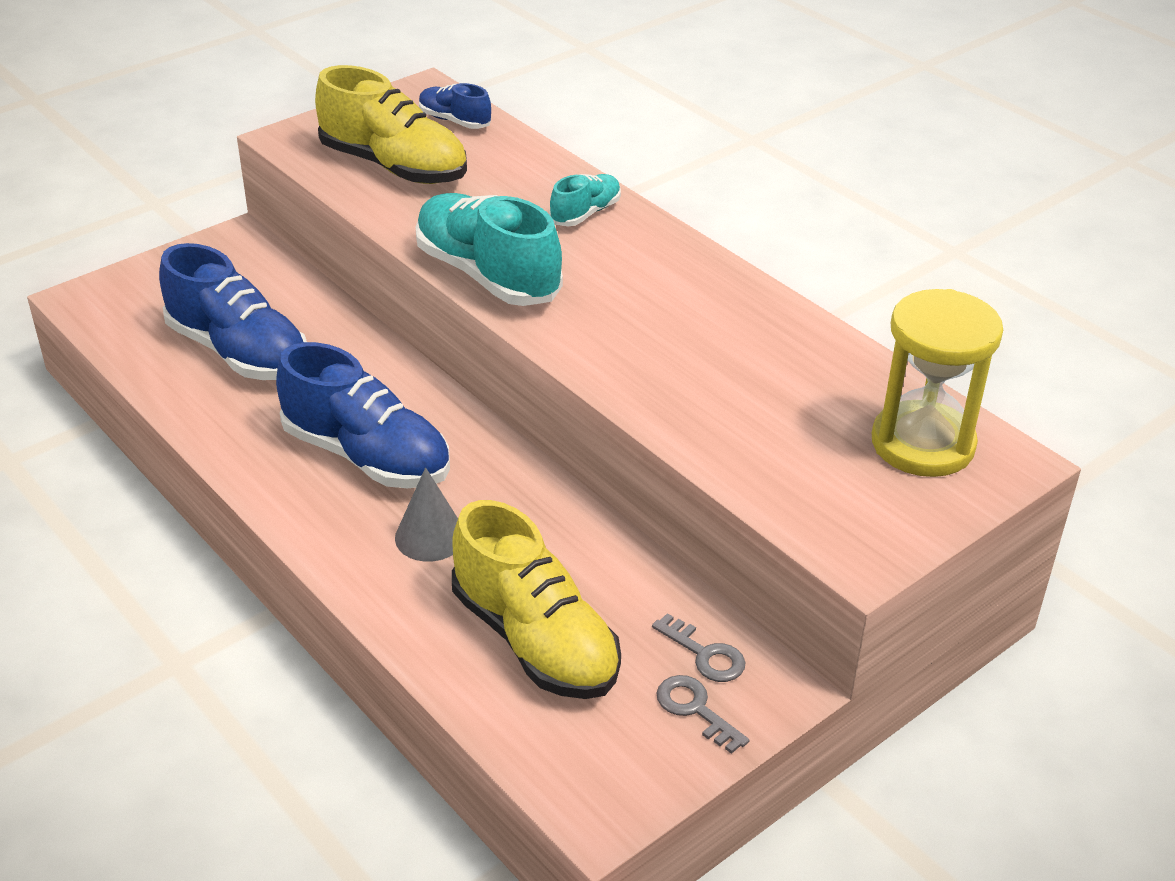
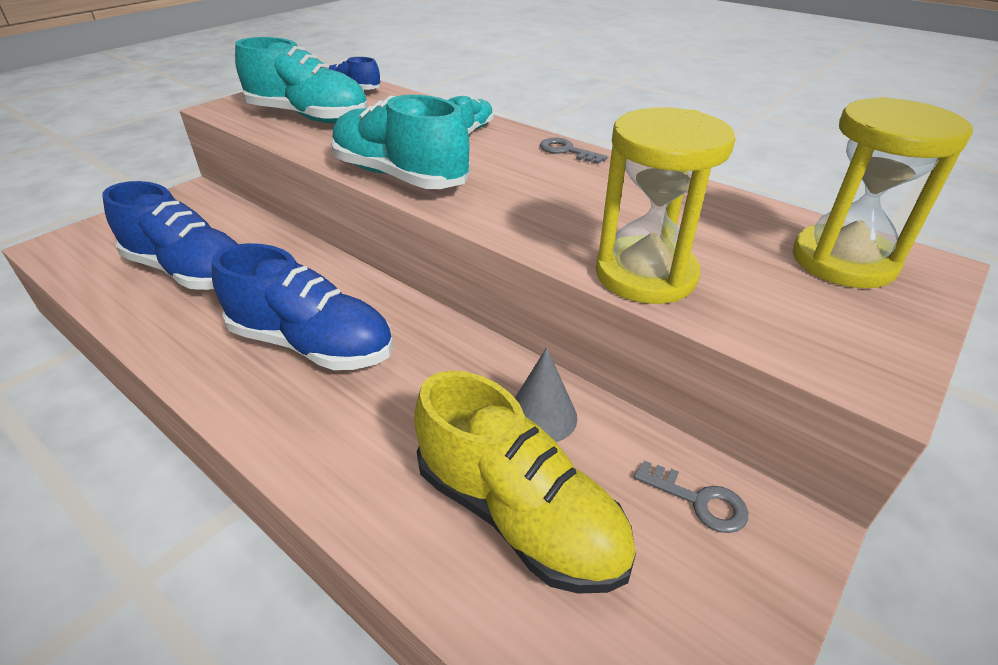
camera: 10 degrees left, 0 degrees up
(394, 166) = (309, 117): yellow shoe -> turquoise shoe
(430, 536) = (384, 414): grey cone -> grey cone (541, 416)
(695, 709) = (720, 574): grey key -> grey key (567, 151)
(707, 432) = (645, 274): none -> yellow hourglass

